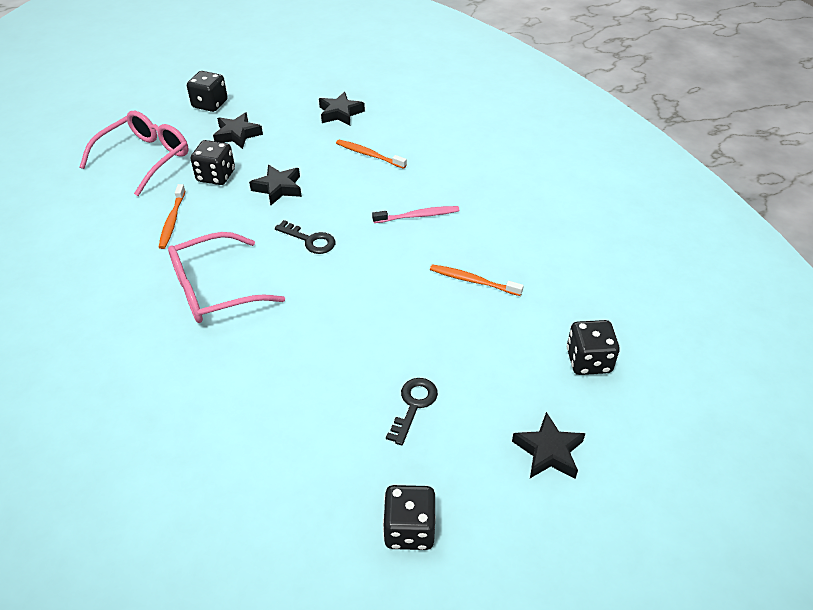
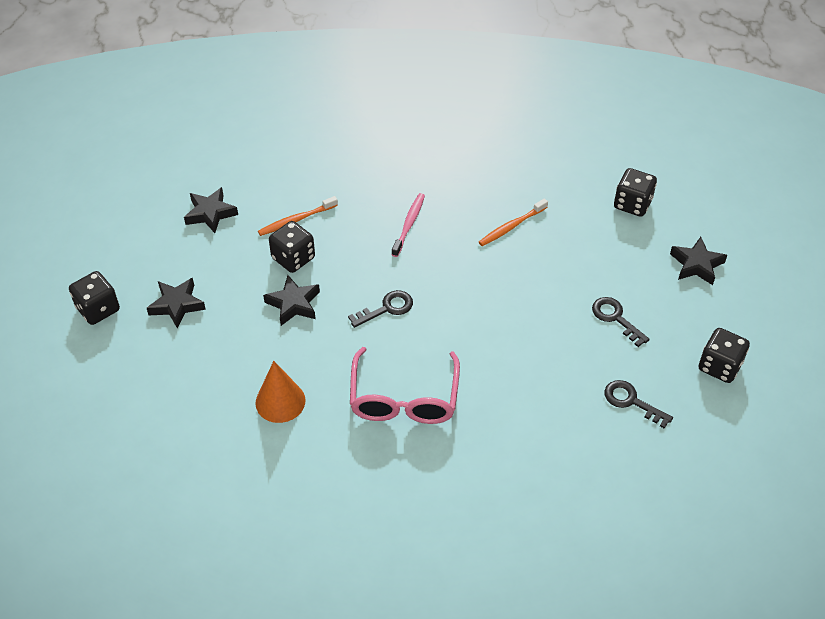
camera: 60 degrees left, 5 degrees up
(144, 159) = (154, 395): pink glasses -> none
(172, 221) = (280, 401): orange toothbrush -> orange cone
(216, 176) = (234, 345): black dice -> black dice (293, 258)
(307, 461) = (631, 401): none -> black key

